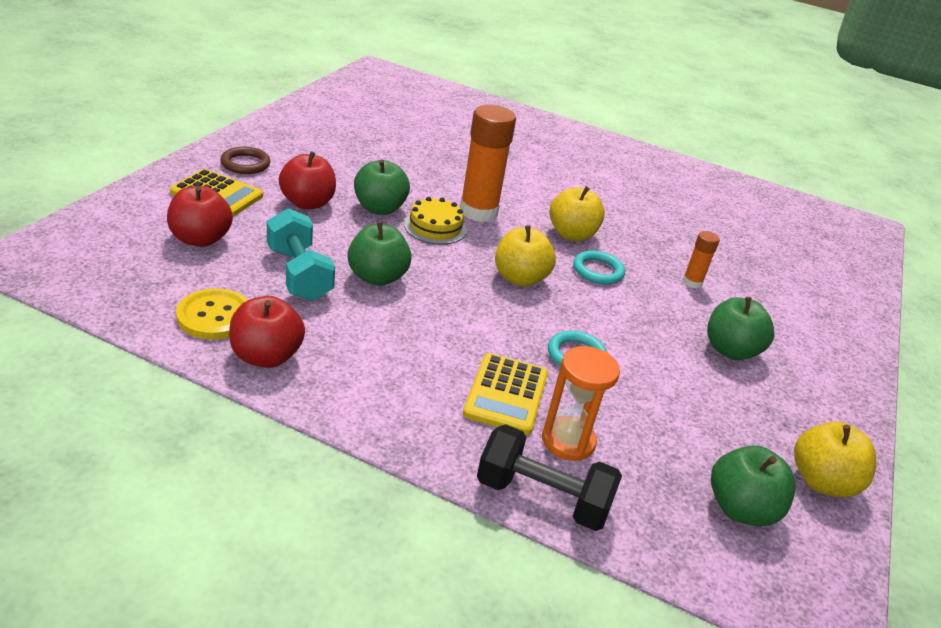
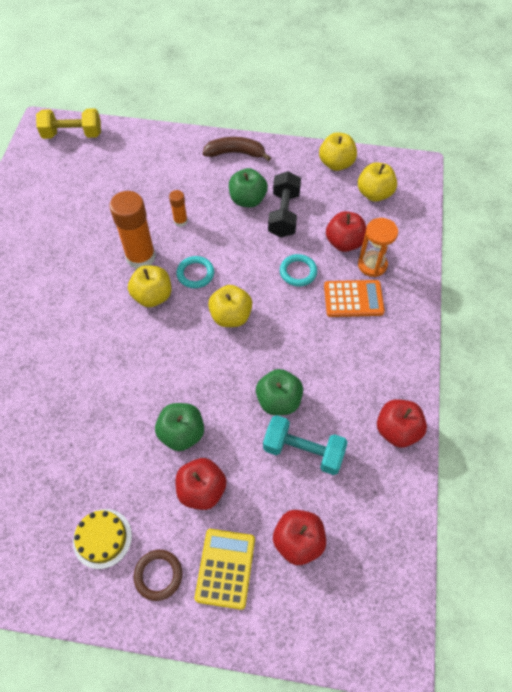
camera: 100 degrees left, 25 degrees up
(215, 316) = (379, 479): yellow button -> none
(299, 274) = (303, 451): turquoise dumbbell -> turquoise dumbbell turned 60 degrees clockwise
(435, 227) = (189, 386): yellow cake -> yellow cake (102, 538)
(478, 211) = (149, 363): orange glue stick -> orange glue stick (141, 257)
(506, 394) = (353, 299): yellow calculator -> orange calculator
(542, 497) = (417, 269): black dumbbell -> black dumbbell (284, 214)
(624, 424) = (344, 242): none -> red apple
(740, 508) = (374, 194): green apple -> yellow apple
(836, 367) = (235, 153): none -> brown banana
(854, 241) = (72, 134): none -> yellow dumbbell

